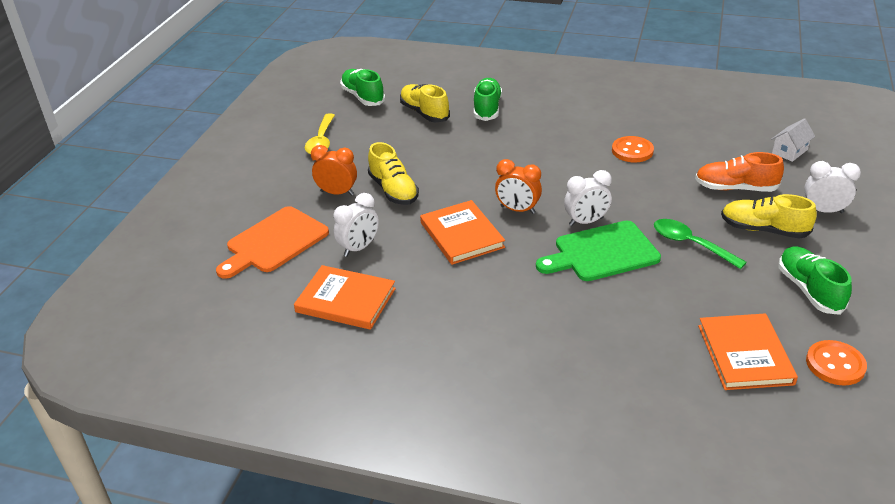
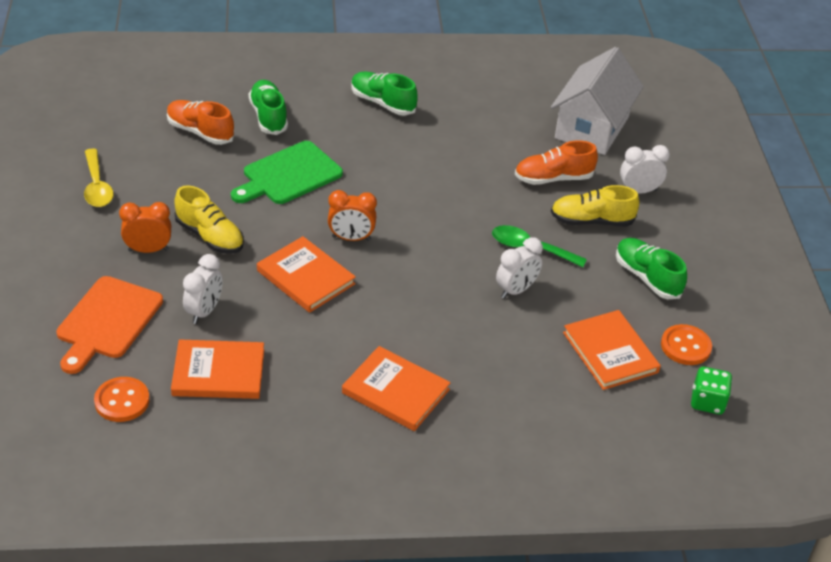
camera: 25 degrees left, 5 degrees up
(363, 97) = (117, 120): green shoe -> green shoe (382, 103)
(424, 113) = (200, 132): yellow shoe -> orange shoe
(503, 348) = (395, 391): none -> orange book
(586, 222) = (424, 240): white clock -> white clock (516, 290)
(602, 252) = (451, 272): green cutting board -> green cutting board (288, 175)
(632, 151) = (441, 149): orange button -> orange button (122, 401)
(789, 151) = (591, 127): white house -> white house, size x2.32
(846, 427) = (707, 402): none -> green dice

